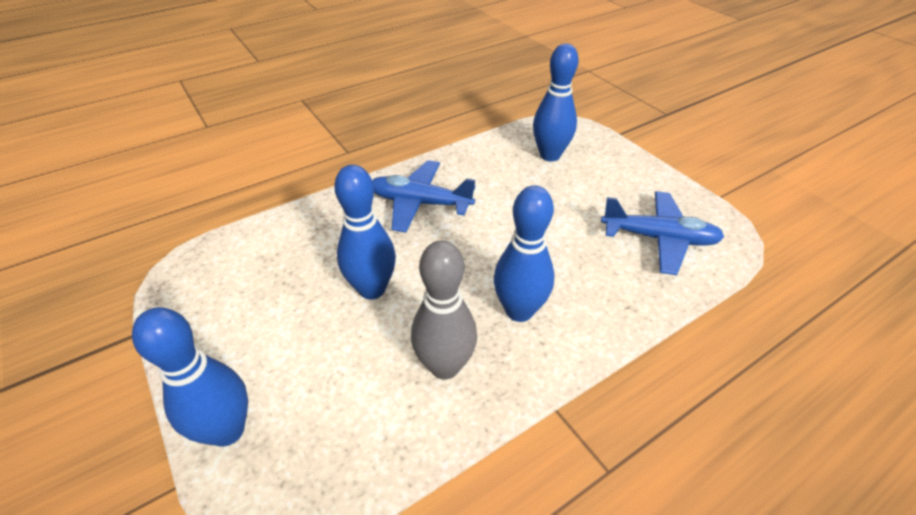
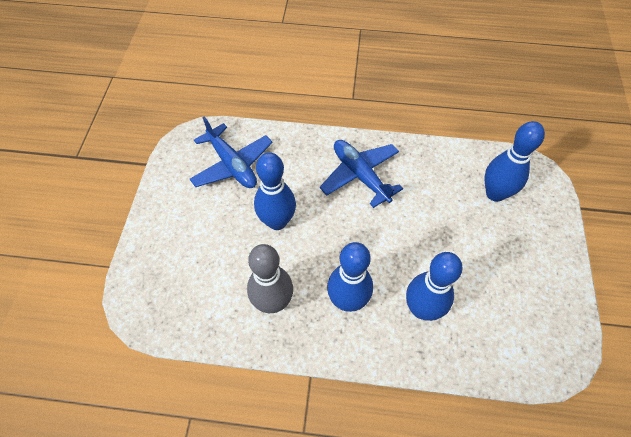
camera: 40 degrees right, 15 degrees up
(227, 430) = (146, 255): blue bowling pin -> blue bowling pin (422, 309)
(658, 239) = (501, 321): blue plane -> blue plane (232, 164)

